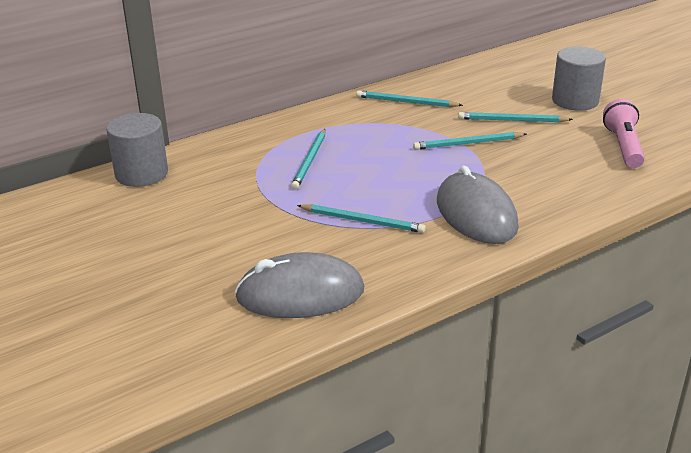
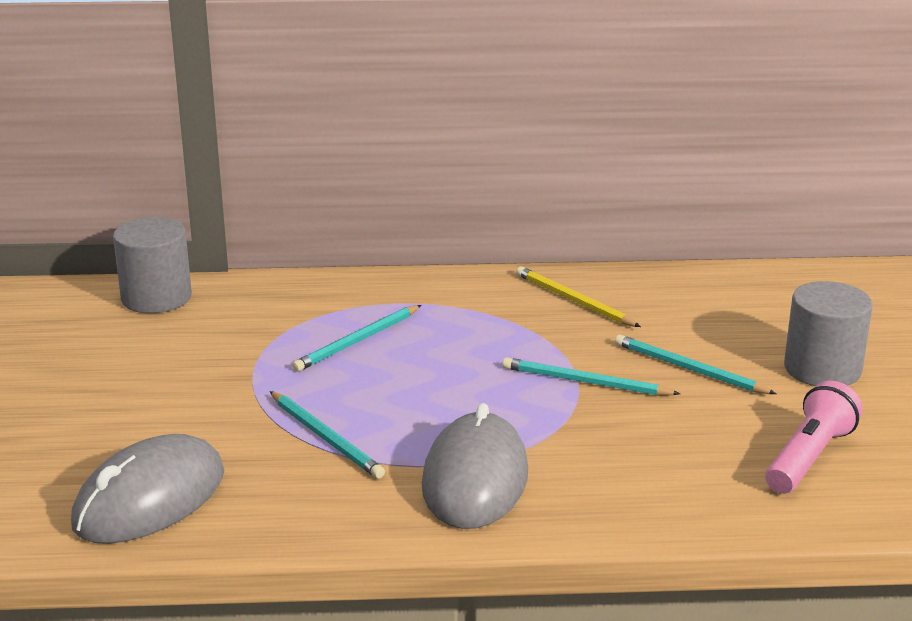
camera: 30 degrees right, 5 degrees down
(300, 294) = (150, 499): grey mouse -> grey mouse turned 75 degrees counterclockwise
(406, 102) = (574, 301): turquoise pencil -> yellow pencil

